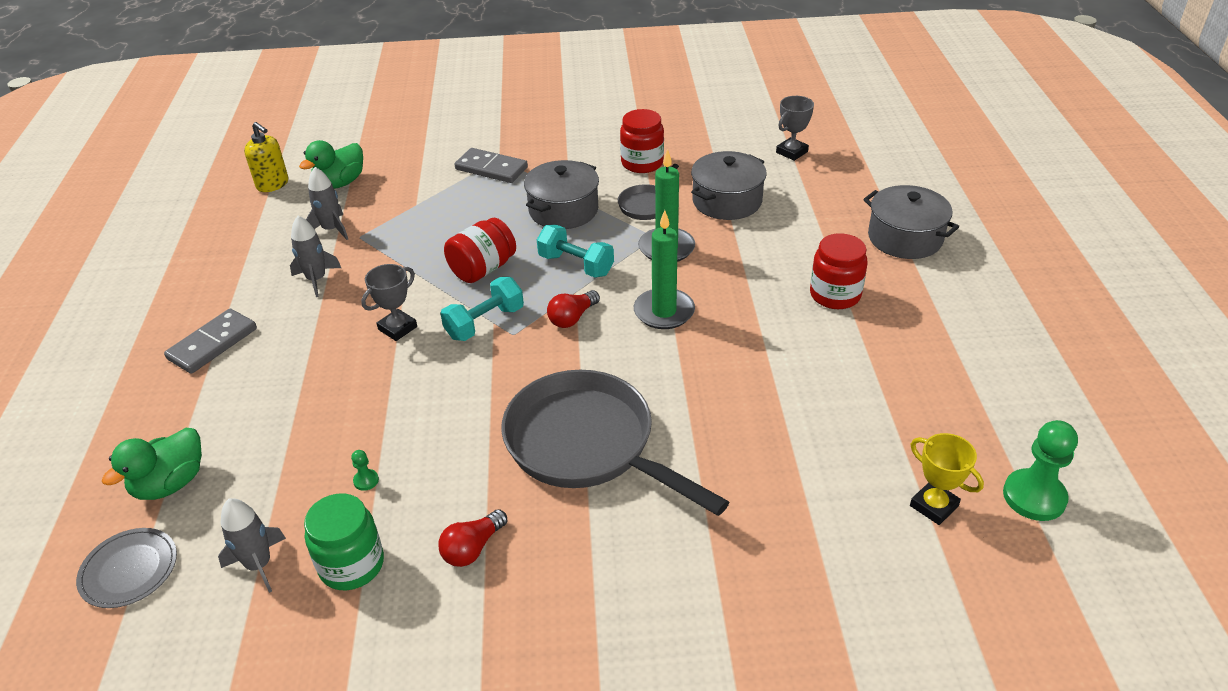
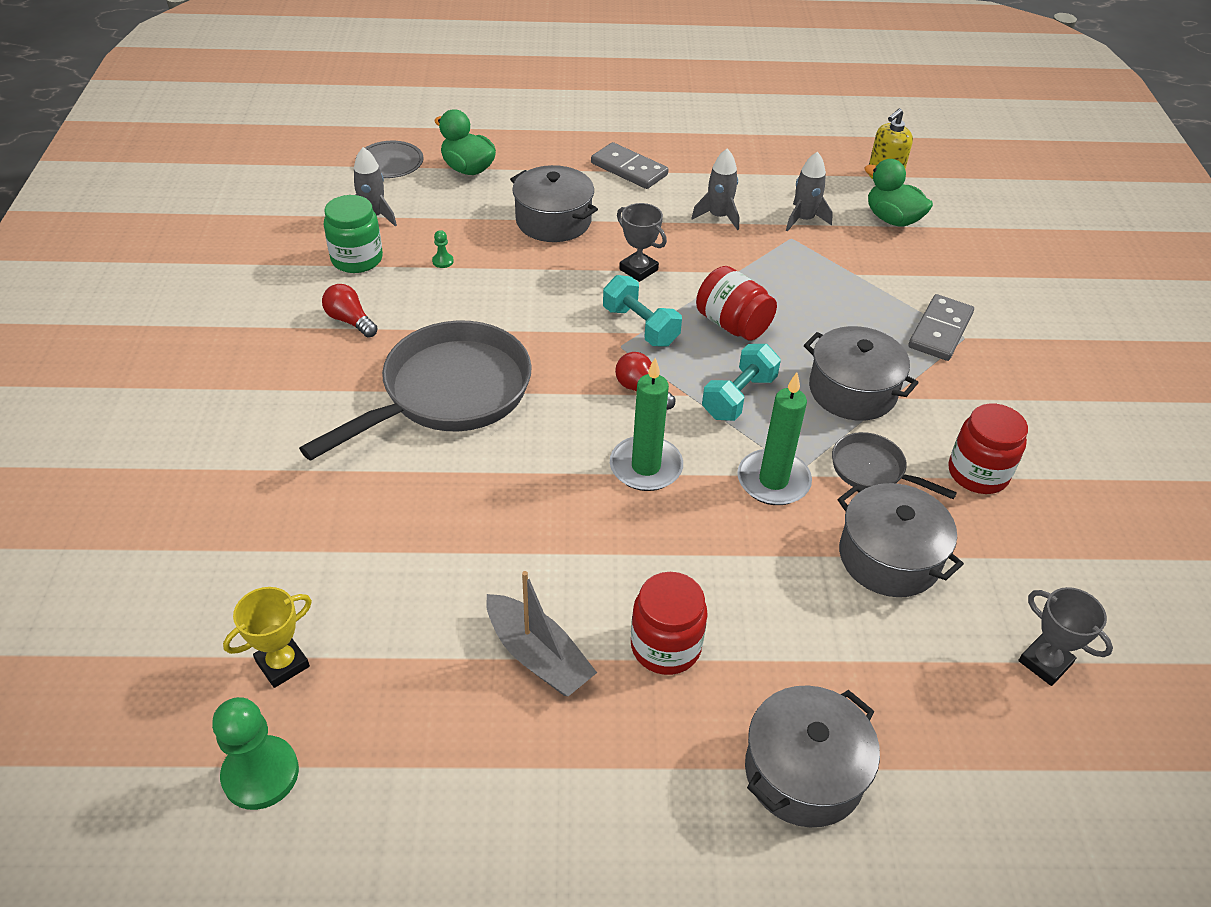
camera: 90 degrees right, 5 degrees up
(301, 395) = (553, 221): none -> grey pot
(867, 356) = (538, 656): none -> grey boat

